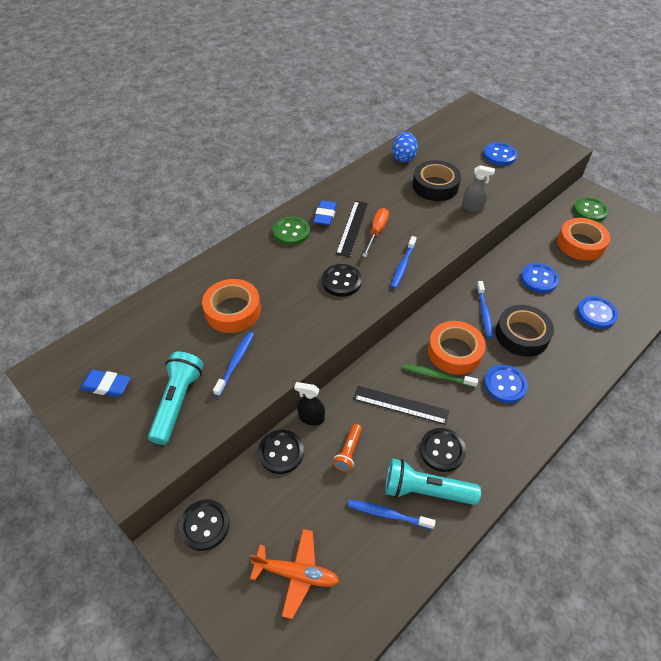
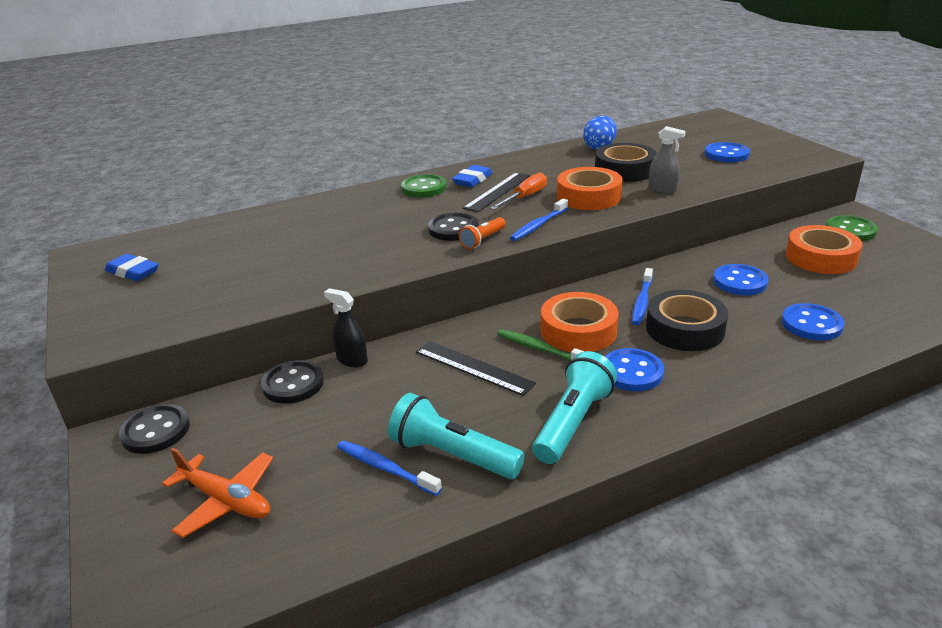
camera: 20 degrees right, 20 degrees down
(178, 402) = (193, 294): turquoise flashlight -> turquoise flashlight (573, 422)
(233, 310) = (311, 236): orange tape -> orange tape (588, 197)
(236, 362) = (281, 274): blue toothbrush -> none
(348, 452) = (376, 398): orange flashlight -> orange flashlight (483, 240)
(442, 450) = (501, 420): black button -> none

